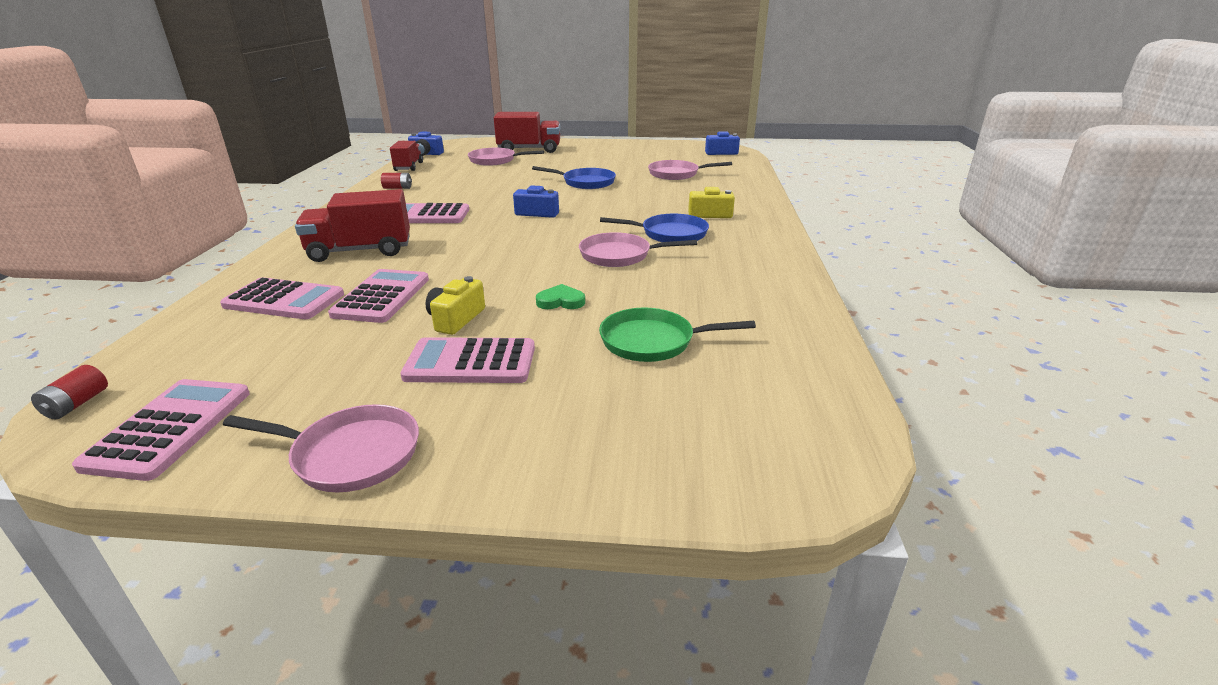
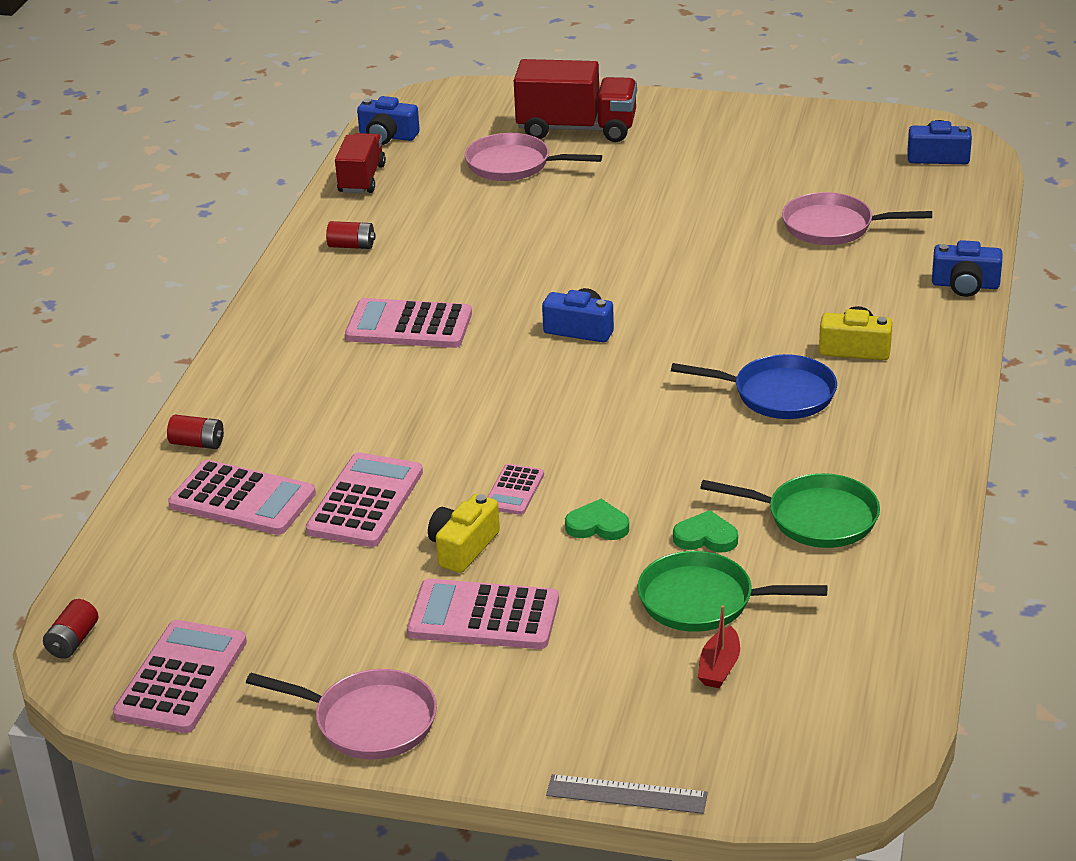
camera: 10 degrees right, 5 degrees up
(262, 272) = (197, 443): none -> red battery
(360, 251) = (320, 406): red truck -> none
(496, 286) = (514, 490): none -> pink calculator
(585, 182) = (668, 245): blue pan -> none
(619, 255) = (691, 439): pink pan -> none
(619, 507) = (626, 794): none -> grey ruler
(643, 304) = (706, 537): none -> green heart
(680, 386) = (719, 667): none -> red boat
(720, 290) = (815, 518): none -> green pan
(760, 190) = (965, 285): none -> blue camera

